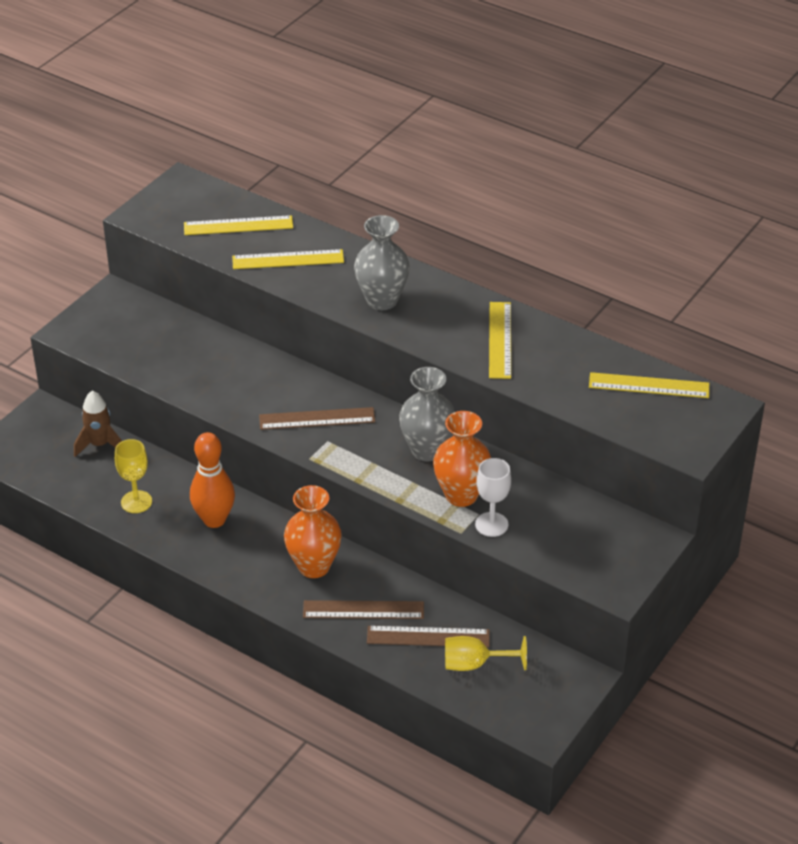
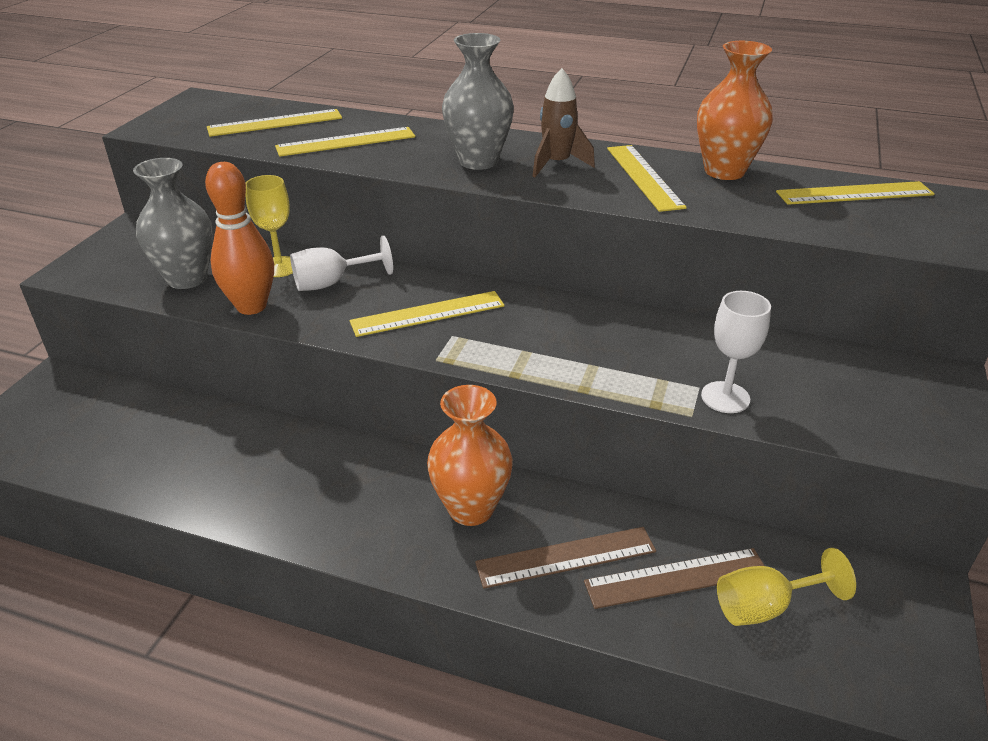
camera: 15 degrees left, 5 degrees down
(100, 445) = (135, 406): brown rocket -> brown rocket (557, 164)
(136, 502) = (195, 468): yellow goblet -> yellow goblet (279, 267)
(214, 520) = (311, 472): orange bowling pin -> orange bowling pin (251, 306)
(255, 377) = (332, 283): none -> white goblet
(317, 419) = (428, 314): brown ruler -> yellow ruler
(427, 450) = (586, 326): grey vase -> grey vase (187, 278)
(461, 495) = (662, 369): orange vase -> orange vase (724, 171)

